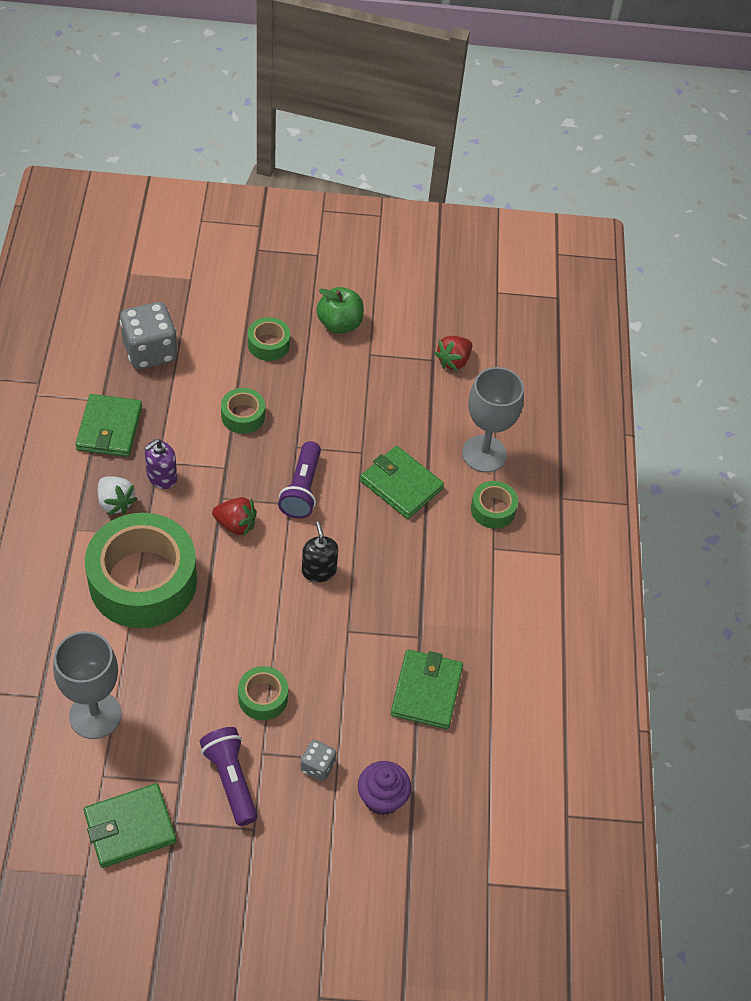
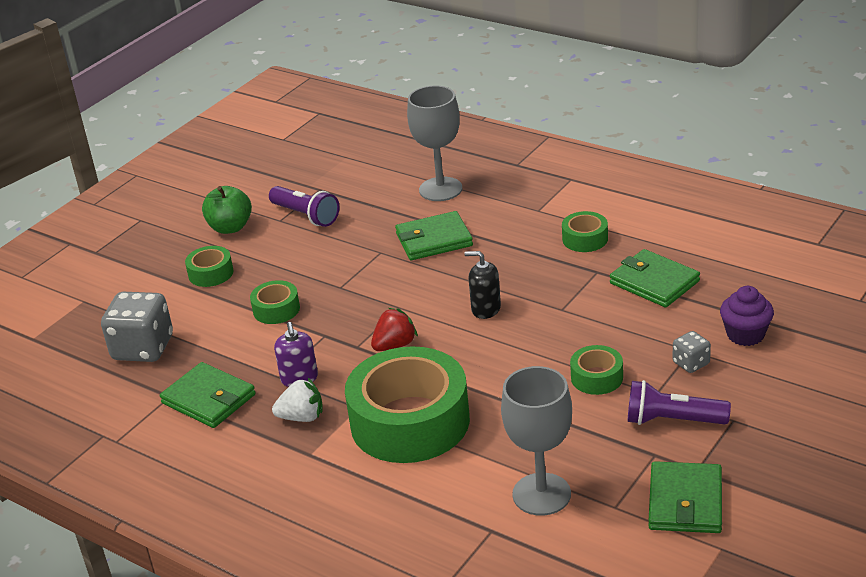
camera: 50 degrees left, 20 degrees down
(302, 489) = (390, 296): purple flashlight -> purple flashlight (306, 216)
(453, 361) = (331, 179): red strawberry -> none
(493, 509) = (500, 200): green tape -> green tape (585, 239)

